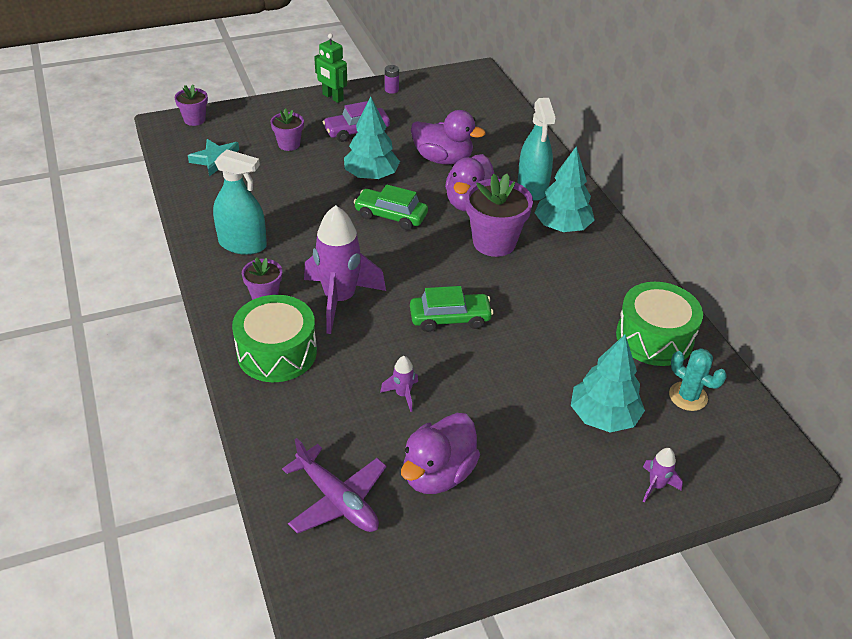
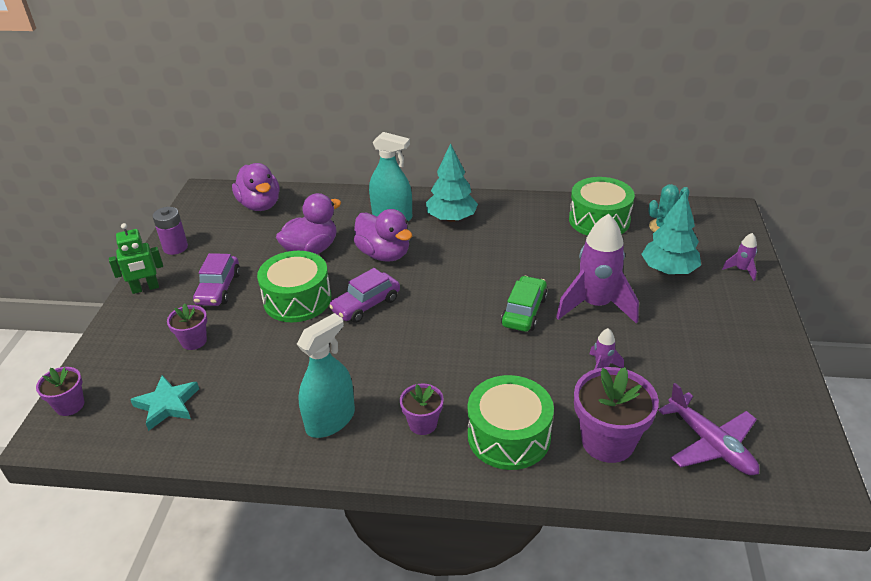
camera: 60 degrees left, 5 degrees down
(337, 500) = (710, 444): purple plane -> purple plane turned 75 degrees clockwise
(339, 300) = (460, 371): purple rocket -> purple rocket (595, 305)
(371, 176) = (297, 299): turquoise tree -> green drum
(391, 90) = (175, 247): purple battery -> purple battery, size x1.59
(391, 216) = (366, 305): green car -> purple car
(438, 473) = (698, 373): purple duck -> purple duck (260, 205)
(494, 242) = (445, 258): purple flower pot -> purple flower pot (608, 441)

